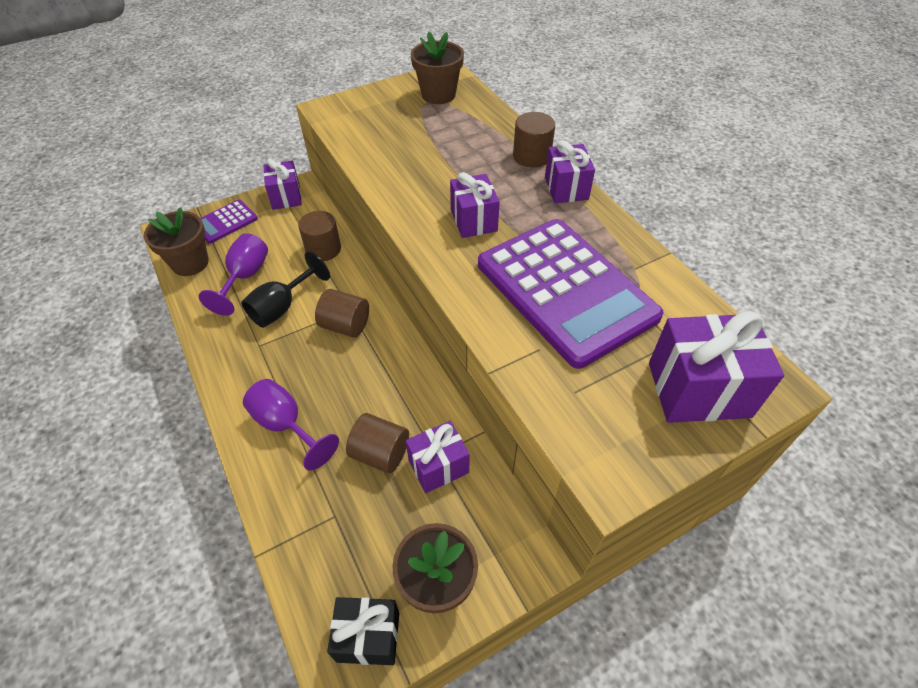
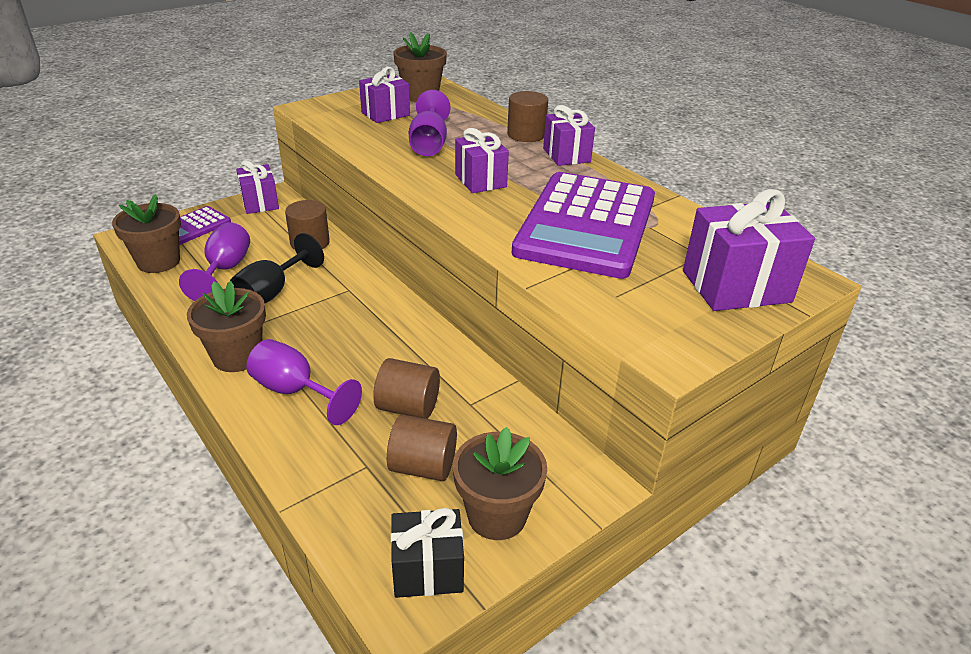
camera: 10 degrees left, 15 degrees down
(242, 380) = (237, 356): none -> brown flower pot
(345, 325) = (347, 303): brown cylinder -> brown cylinder (423, 466)
(433, 165) = (429, 144): none -> purple goblet
(438, 466) = (475, 413): purple gift -> purple gift (385, 114)
(565, 290) = (586, 225): purple calculator -> purple calculator turned 60 degrees clockwise

